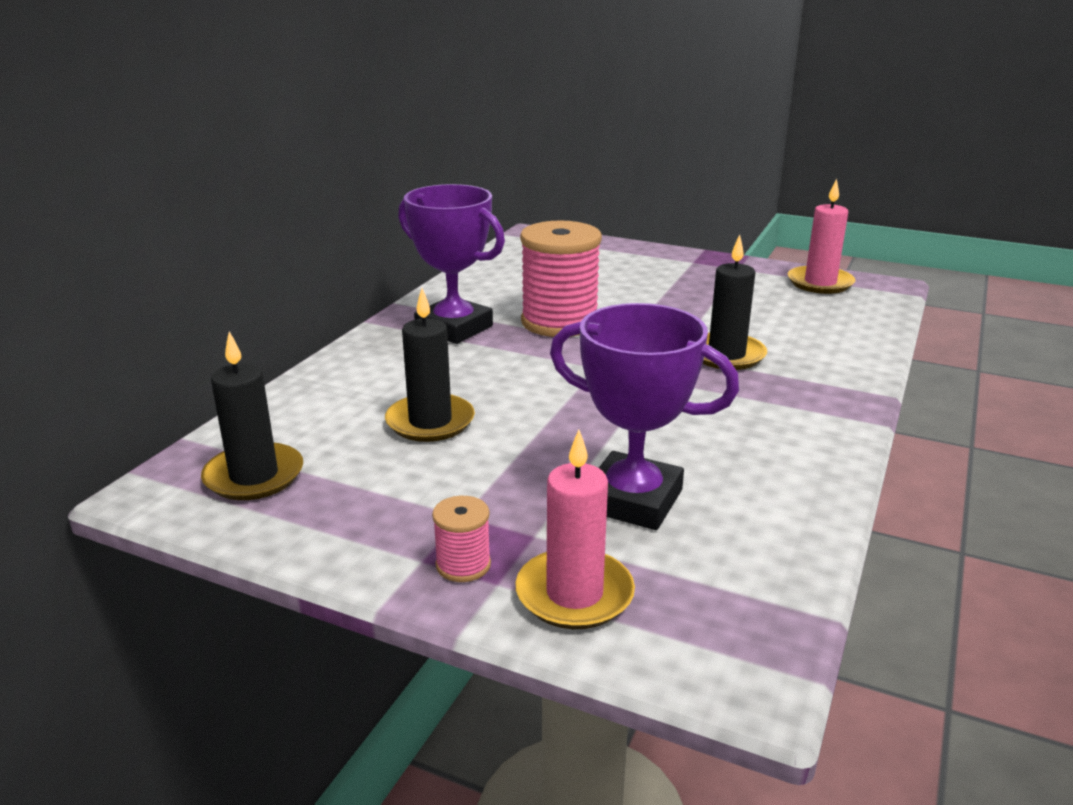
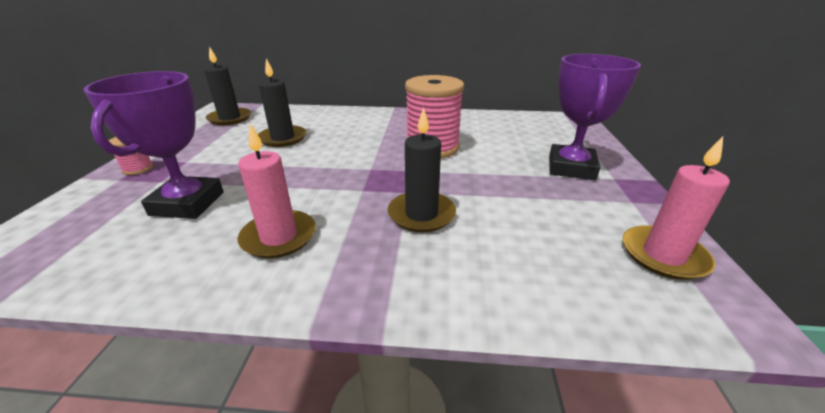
camera: 70 degrees right, 5 degrees up
(454, 328) = (399, 124): purple trophy -> purple trophy (571, 168)
(574, 594) = (94, 200): pink candle -> pink candle (279, 237)

